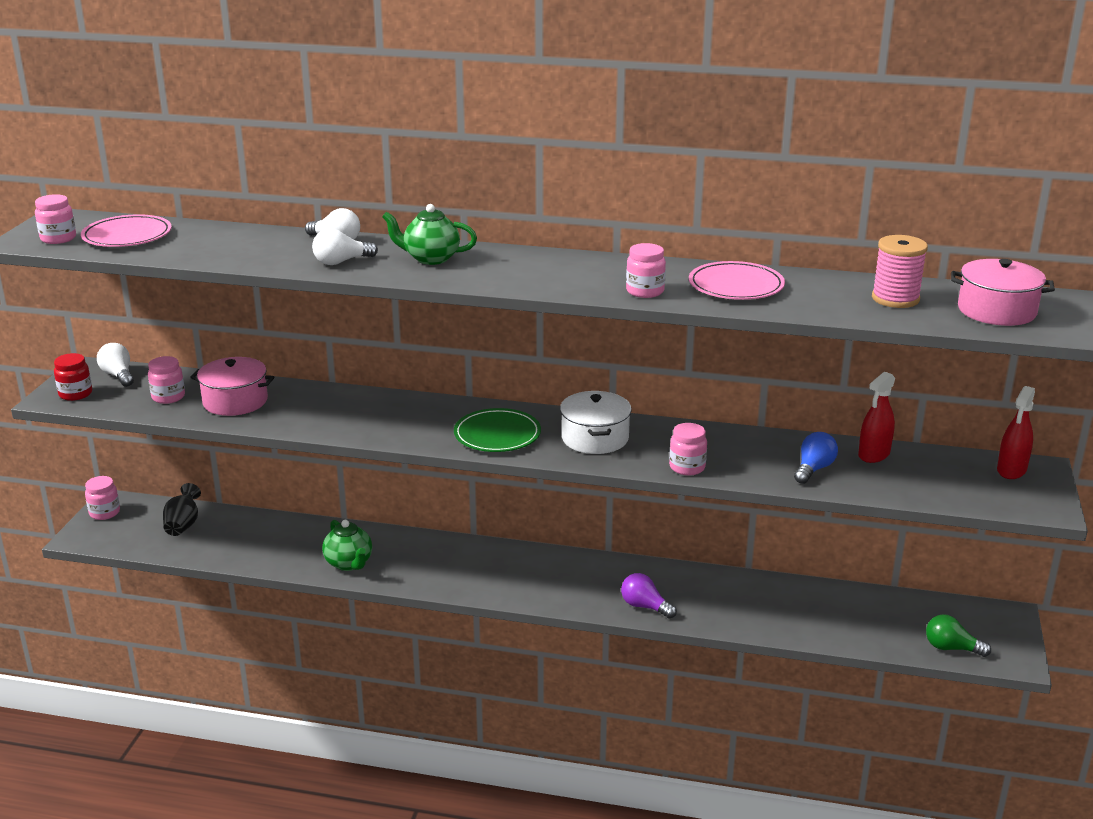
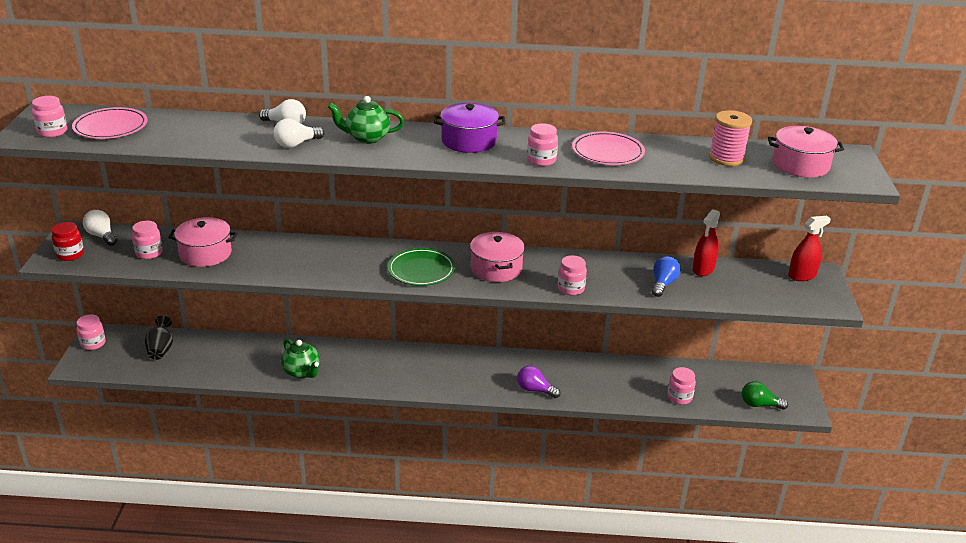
camera: 10 degrees left, 5 degrees up
(558, 267) = (469, 141): none -> purple pot
(595, 438) = (496, 268): white pot -> pink pot
(840, 630) = (679, 397): none -> pink jar
(1011, 470) = (802, 275): red spray bottle -> red spray bottle turned 135 degrees counterclockwise

